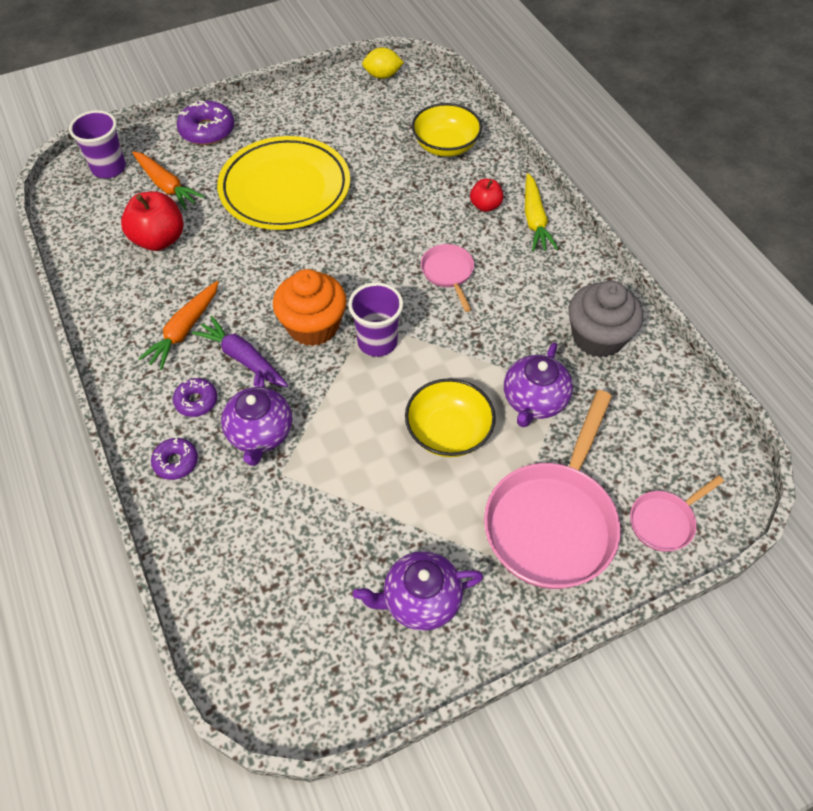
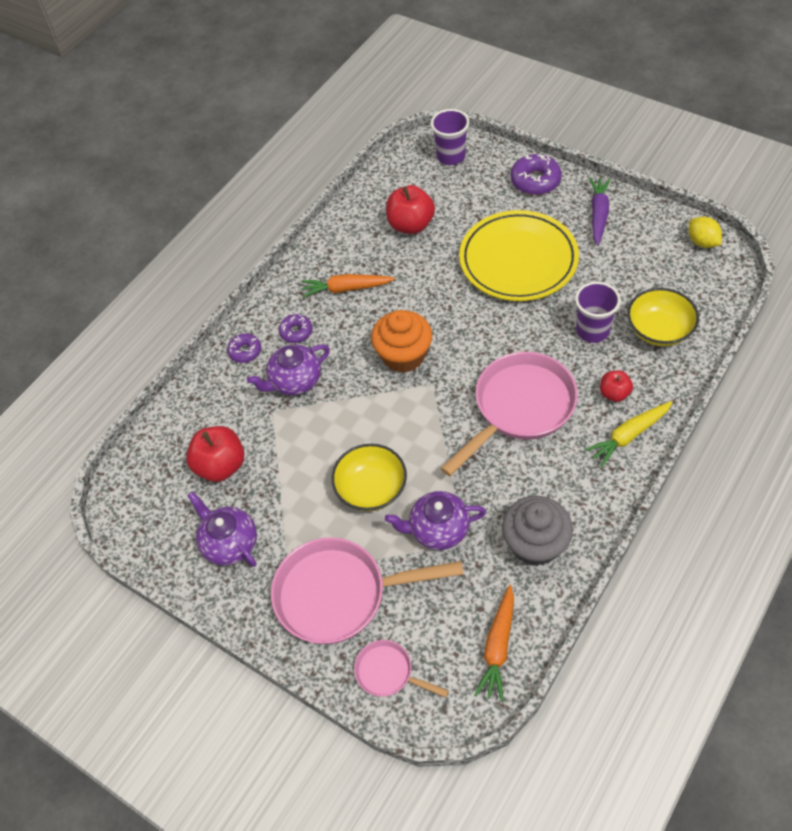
camera: 65 degrees right, 0 degrees up
(166, 186) = (462, 196): orange carrot -> orange carrot (498, 647)
(243, 358) = (347, 334): purple carrot -> purple carrot (598, 214)
(311, 561) = (221, 466): none -> red apple
(377, 342) = (418, 401): purple cup -> purple cup (592, 330)
(448, 273) = (519, 408): pink pan -> pink pan, size x2.04

